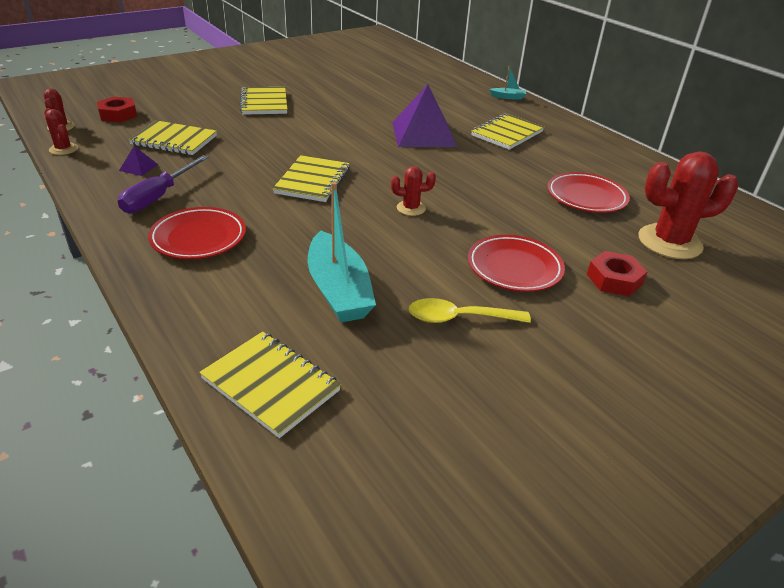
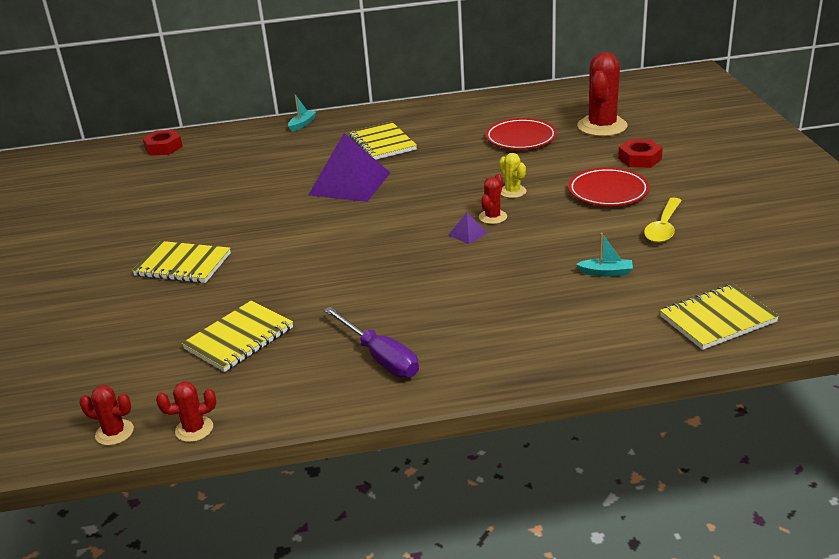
camera: 60 degrees left, 5 degrees down
(118, 115) = (116, 380): red nut -> red nut (163, 147)
(139, 167) = (295, 368): purple pyramid -> purple pyramid (467, 233)
(198, 238) = (483, 337): red plate -> none
(313, 181) = (407, 259): yellow notebook -> none
(338, 290) = (606, 272): turquoise boat -> turquoise boat, size x0.46
(469, 210) = (512, 191): none -> yellow cactus

